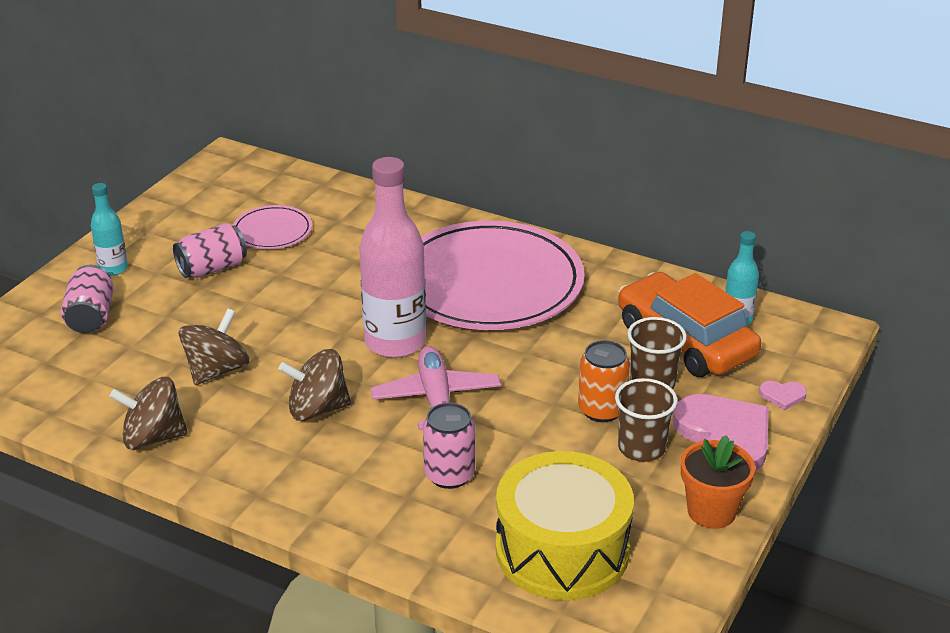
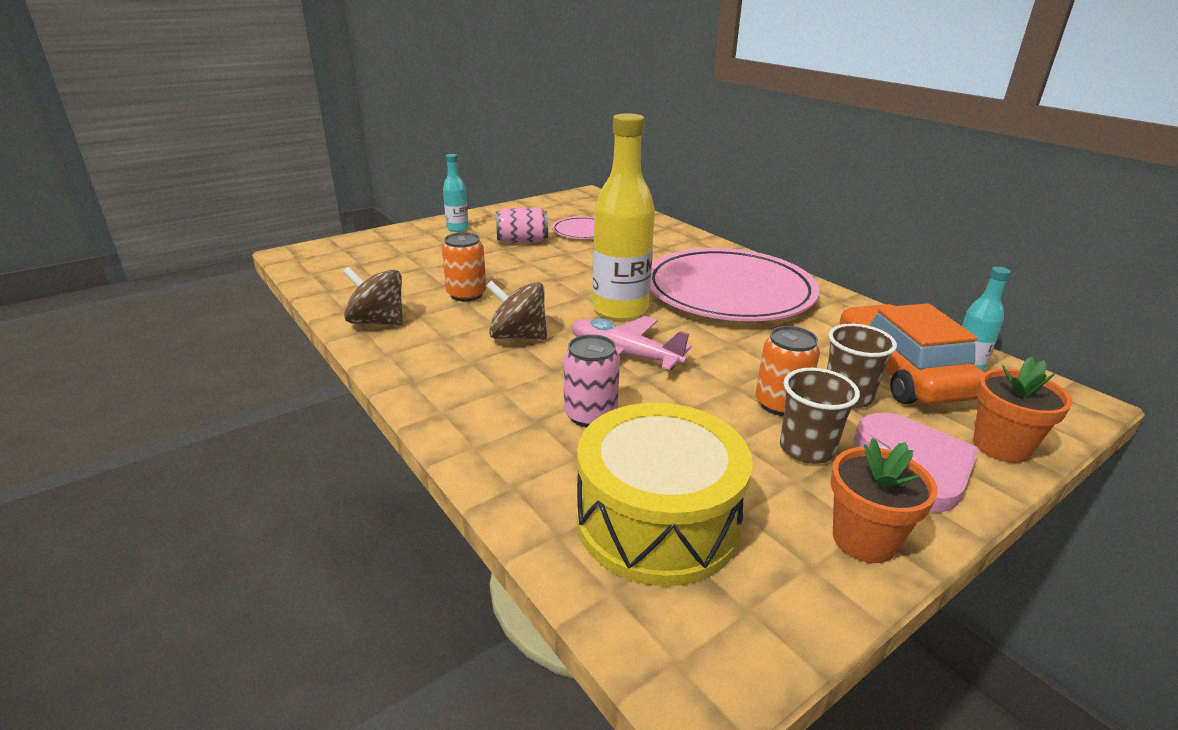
camera: 25 degrees right, 5 degrees down
(91, 317) = (415, 248): pink can -> none
(216, 370) = (466, 294): brown spinning top -> orange can
(395, 342) = (620, 309): pink bottle -> yellow bottle
(436, 399) = (624, 355): pink plane -> pink plane turned 75 degrees counterclockwise
(782, 395) = (1001, 446): pink heart -> orange flower pot

